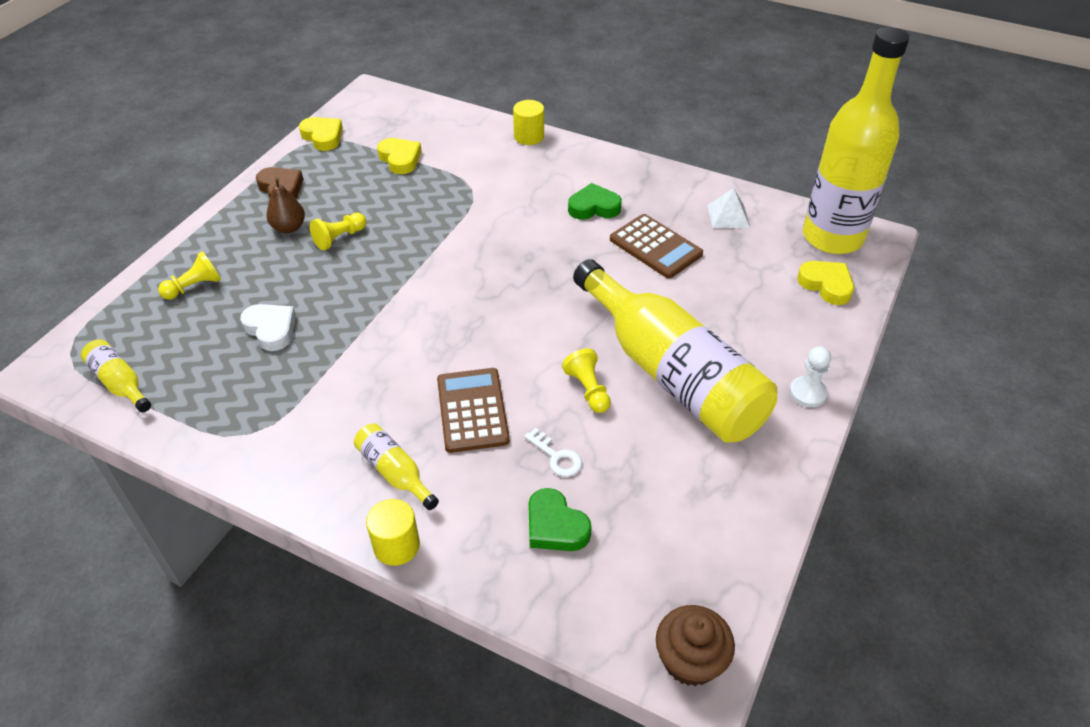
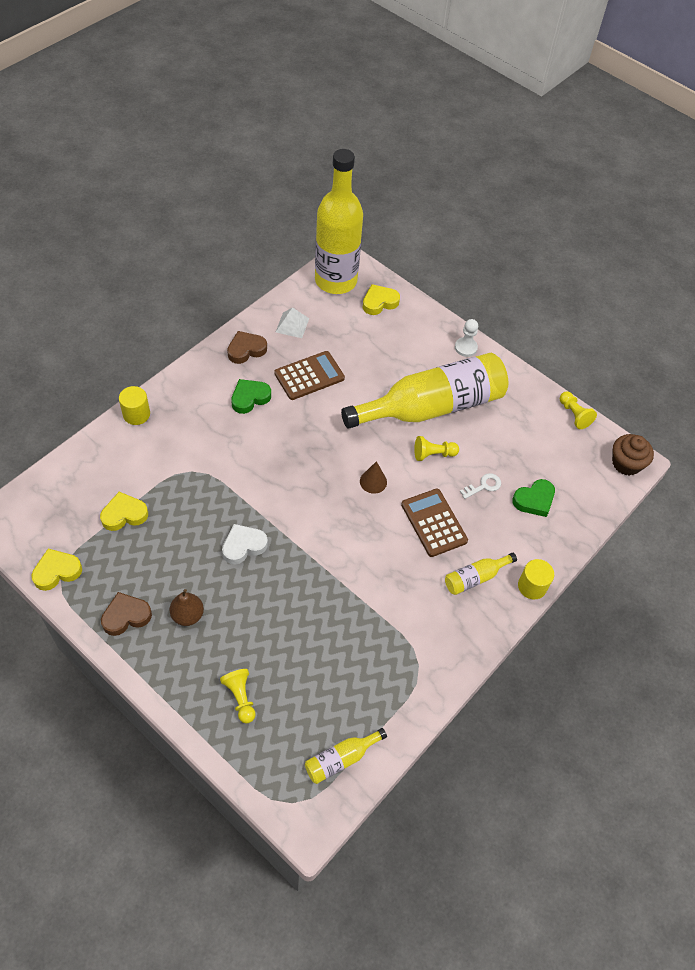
camera: 80 degrees left, 10 degrees up
(271, 329) = (314, 641): white heart -> white heart (243, 546)
(339, 238) = (218, 578): yellow pawn -> yellow pawn (574, 415)
(472, 410) = (434, 523): brown calculator -> brown calculator turned 60 degrees clockwise
(516, 337) = (373, 481): none -> brown cone
(594, 207) = (250, 398): green heart -> green heart turned 45 degrees clockwise
(664, 189) = (246, 350): none -> brown heart

